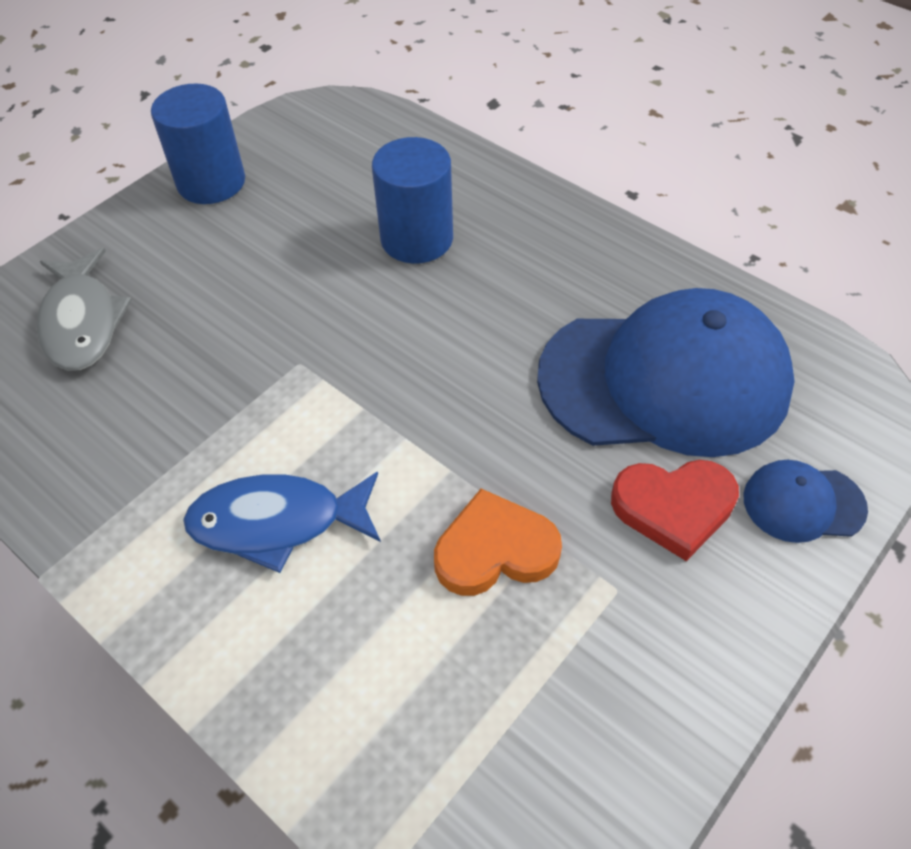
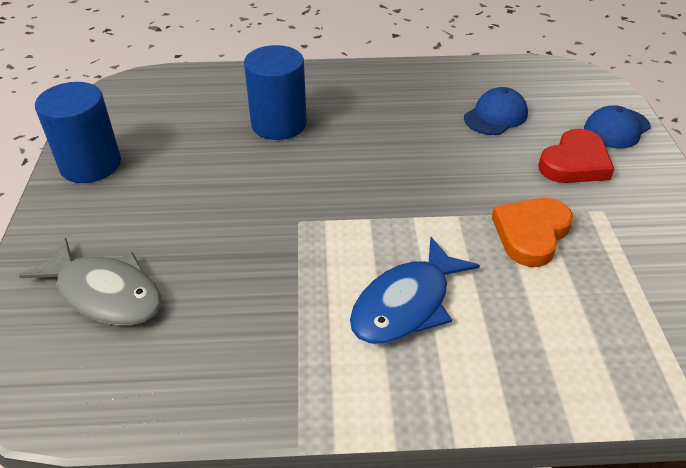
camera: 45 degrees left, 10 degrees down
(664, 380) = (495, 116): blue cap -> blue cap, size x0.43

